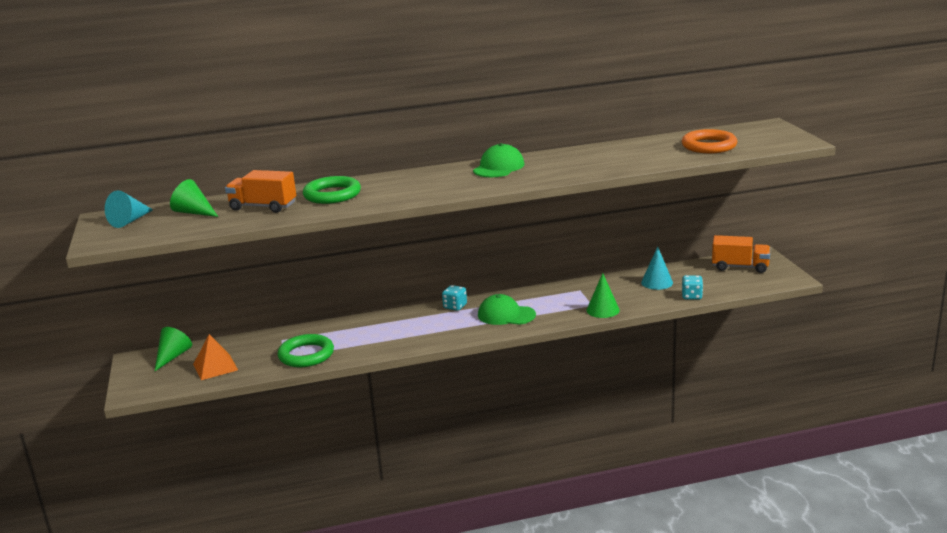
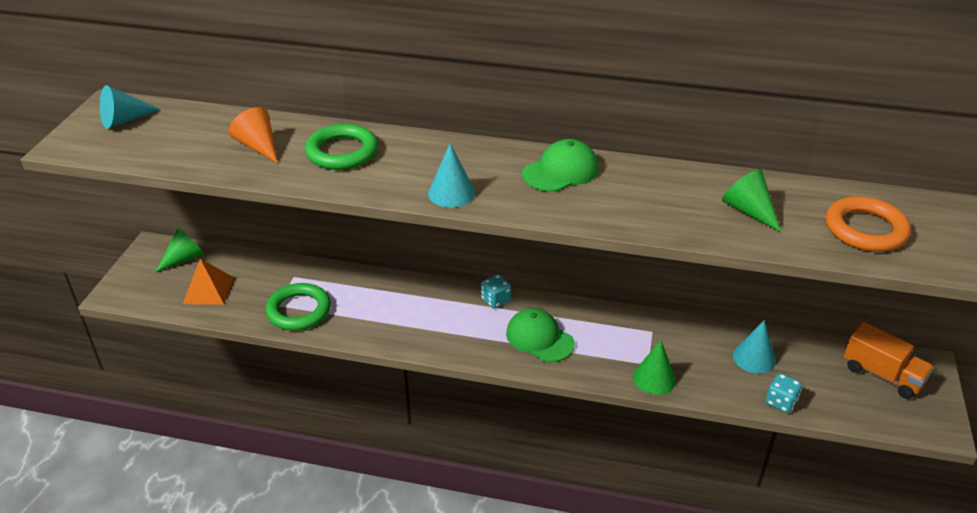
camera: 25 degrees right, 15 degrees up
(194, 212) = (190, 130): green cone -> green cone (749, 211)
(263, 207) = (258, 146): orange truck -> orange cone
(437, 192) = (451, 193): none -> turquoise cone

